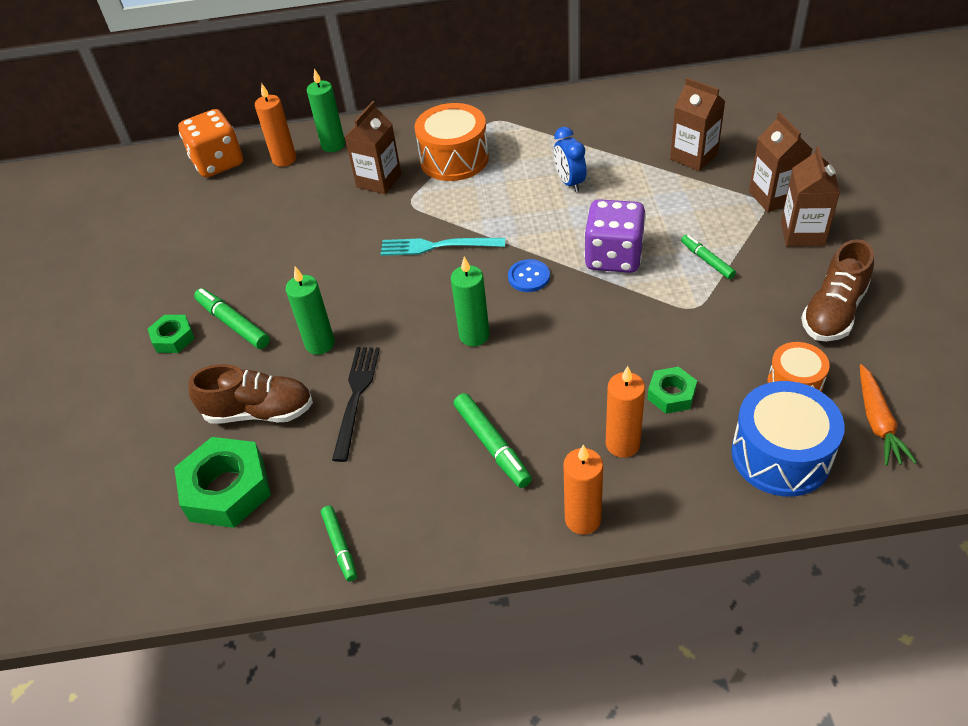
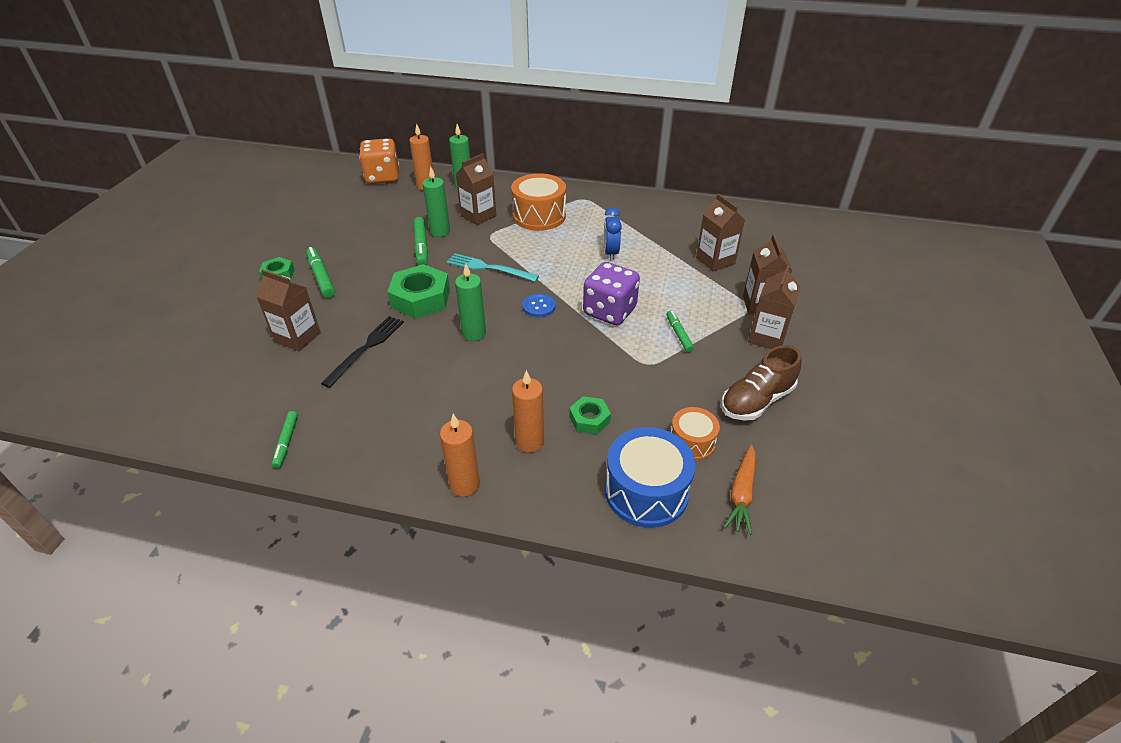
camera: 15 degrees right, 5 degrees down
(227, 489) = (242, 379): green nut -> green nut (420, 298)
(259, 412) = (297, 337): brown shoe -> brown carton
(320, 344) = (367, 307): green candle -> green candle (440, 232)
(492, 445) = (436, 410): green marker -> green marker (421, 246)

